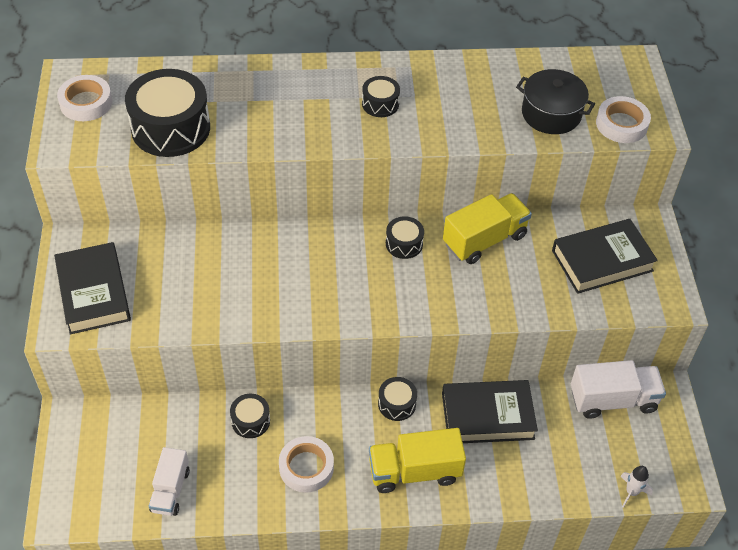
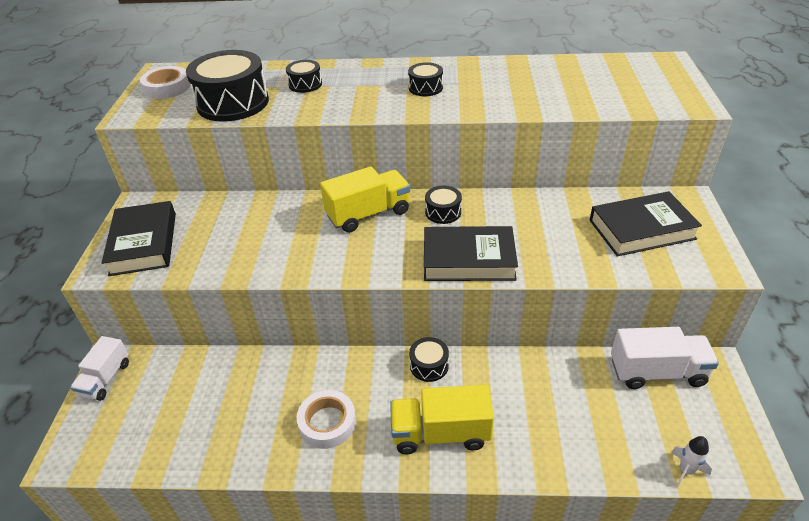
camera: 10 degrees right, 10 degrees down
(170, 490) = (184, 438): white truck -> white truck (105, 379)
(250, 421) = (281, 375): black drum -> black drum (305, 84)
(484, 240) = (522, 211): yellow truck -> yellow truck (368, 214)
(487, 416) = (522, 381): black book -> black book (468, 259)
(551, 114) = (587, 94): black pot -> none
(621, 124) = (658, 101): white tape -> none

